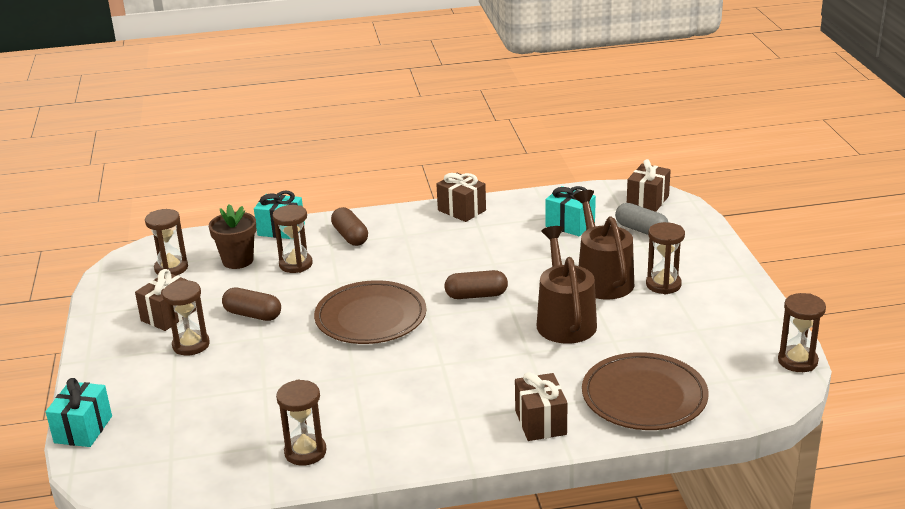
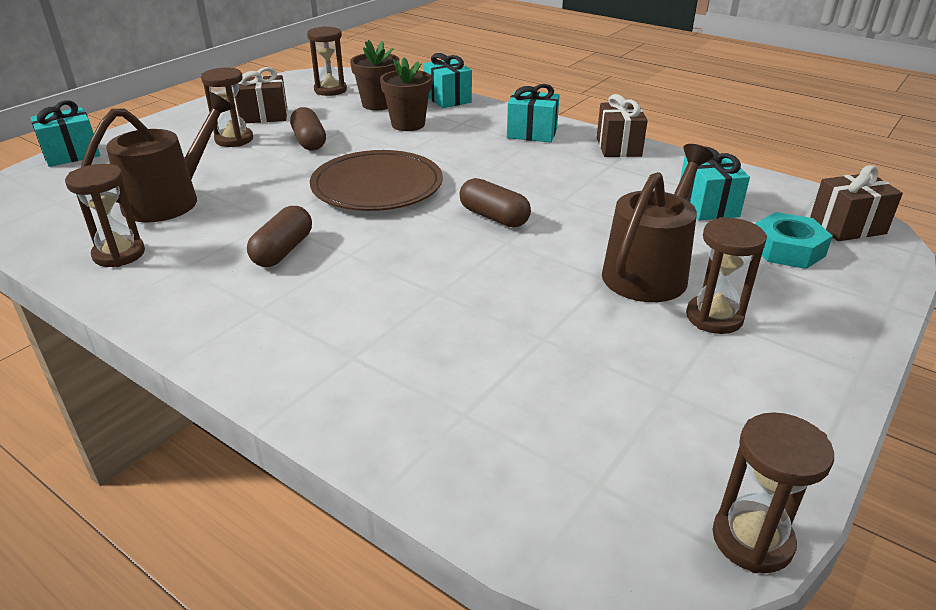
camera: 45 degrees right, 5 degrees up
(295, 264) = (408, 124): brown hourglass -> brown flower pot
(350, 236) = (486, 124): brown capsule -> brown capsule (283, 251)
(392, 227) = (532, 133): none -> turquoise gift
(540, 422) = (310, 367): brown gift -> none
(564, 320) = (531, 286): brown watering can -> brown watering can (169, 200)
(641, 230) = (787, 249): grey capsule -> turquoise nut
(644, 396) = (459, 422): brown plate -> none

